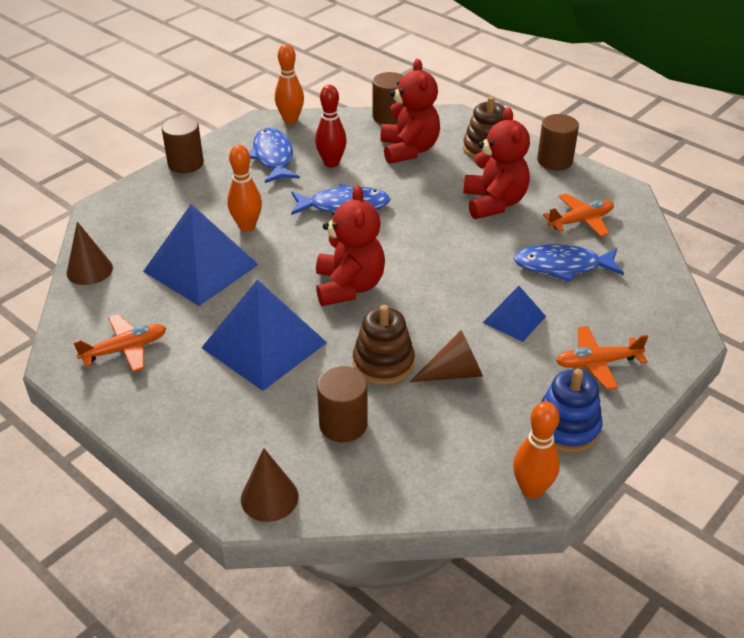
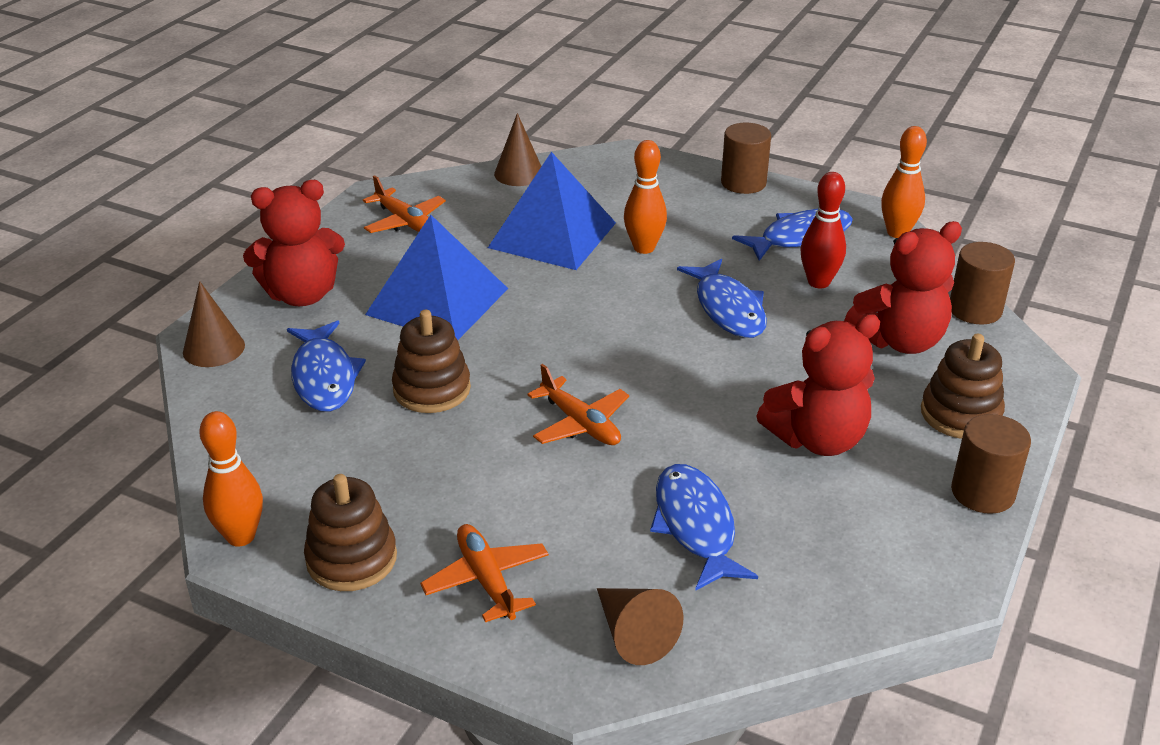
camera: 75 degrees right, 5 degrees down
(343, 424) = (324, 377): brown cylinder -> blue fish
(349, 287) = (562, 341): red teddy bear -> red teddy bear (302, 295)
(454, 373) = (429, 448): brown cone -> brown cone (634, 634)
(514, 319) = (552, 489): blue pyramid -> none
(566, 427) = (351, 559): blue stacking toy -> brown stacking toy
(581, 221) = (826, 537): orange plane -> orange plane (581, 424)

